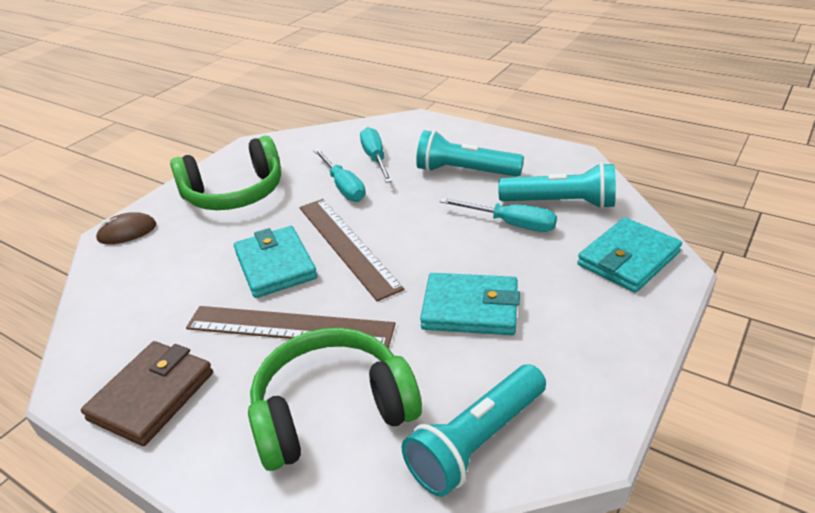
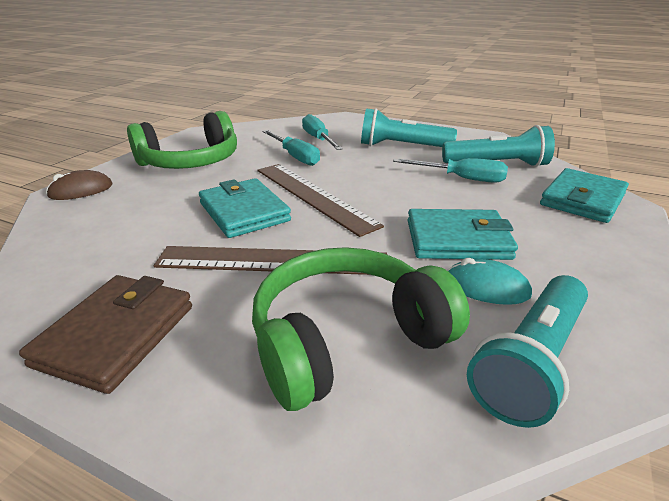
camera: 10 degrees left, 5 degrees down
(473, 365) = (486, 287): none -> turquoise mouse

